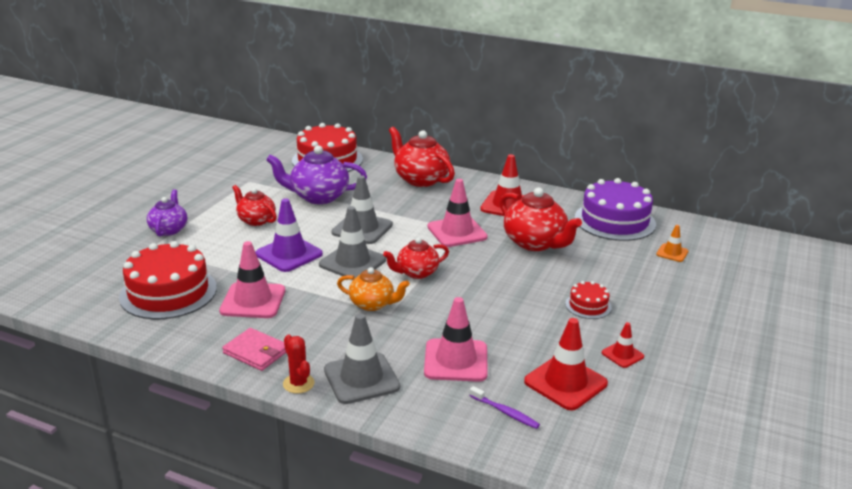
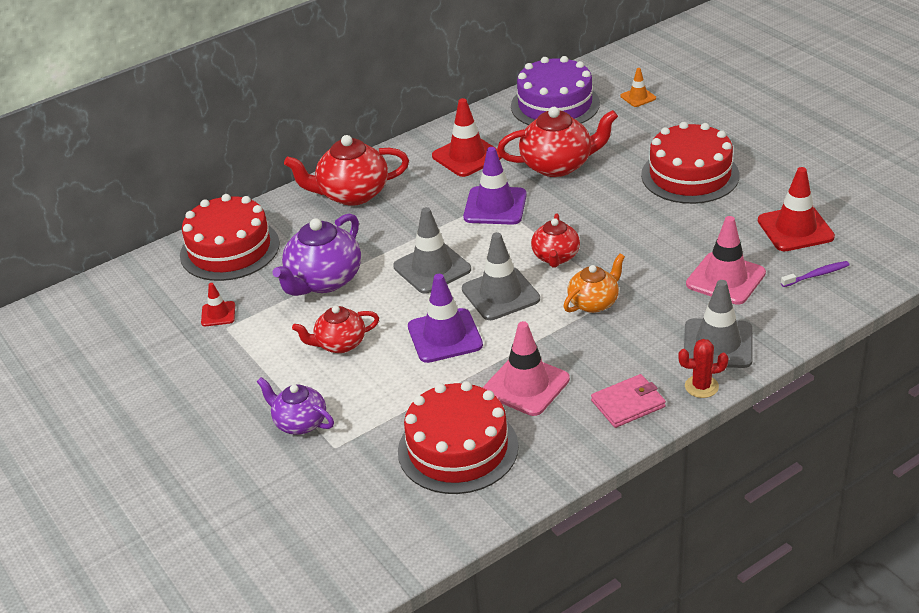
camera: 55 degrees left, 10 degrees up
(457, 232) = (495, 206): pink traffic cone -> purple traffic cone
(588, 305) = (690, 175): red cake -> red cake, size x2.08
(622, 355) = (775, 185): red traffic cone -> red traffic cone (218, 314)

